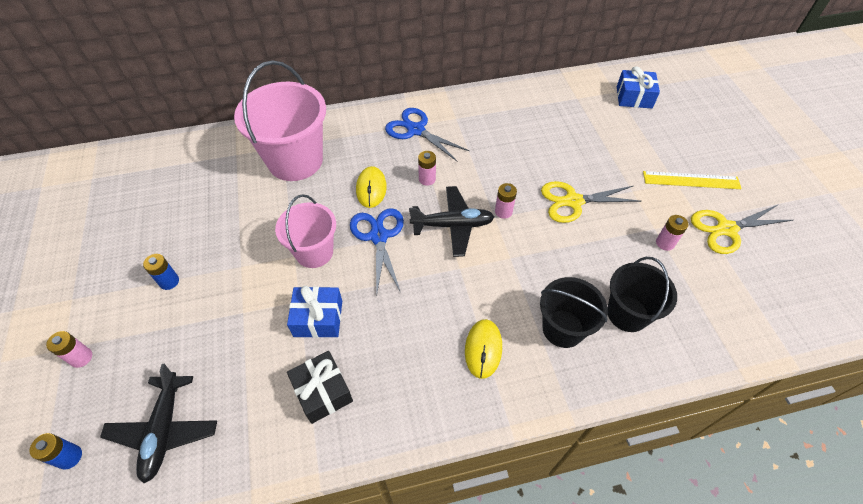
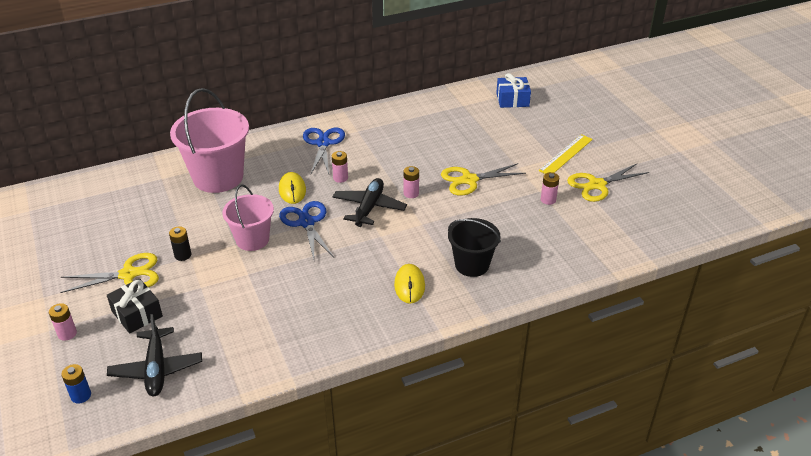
camera: 10 degrees left, 15 degrees down
(169, 281) = (128, 274): blue battery -> yellow scissors
(234, 263) = (183, 255): none -> black battery
(318, 318) = (267, 283): blue gift -> none
(322, 392) = (283, 328): black gift -> black gift (137, 314)
(416, 130) = (323, 143): blue scissors -> blue scissors turned 60 degrees clockwise
(452, 225) = (369, 208): black plane -> black plane turned 60 degrees counterclockwise
(627, 313) = (522, 249): black bucket -> none
(691, 180) = (566, 155): yellow ruler -> yellow ruler turned 45 degrees counterclockwise

